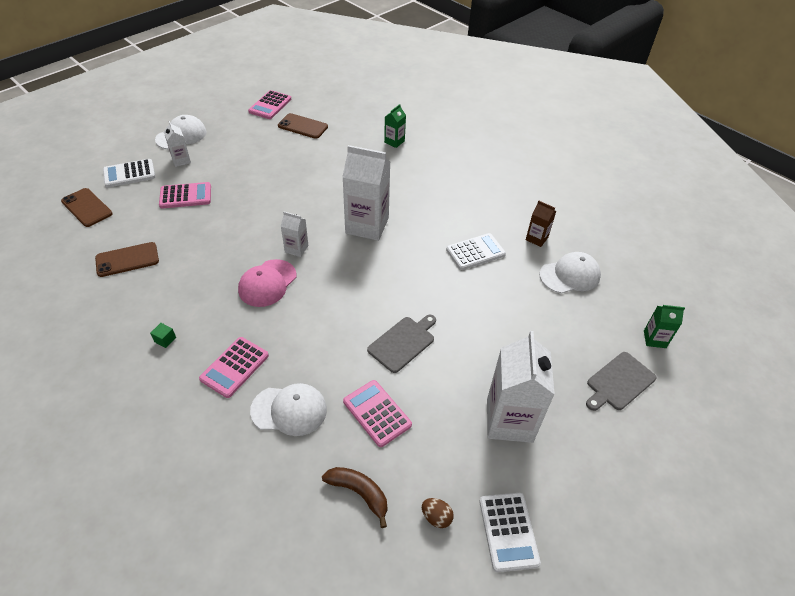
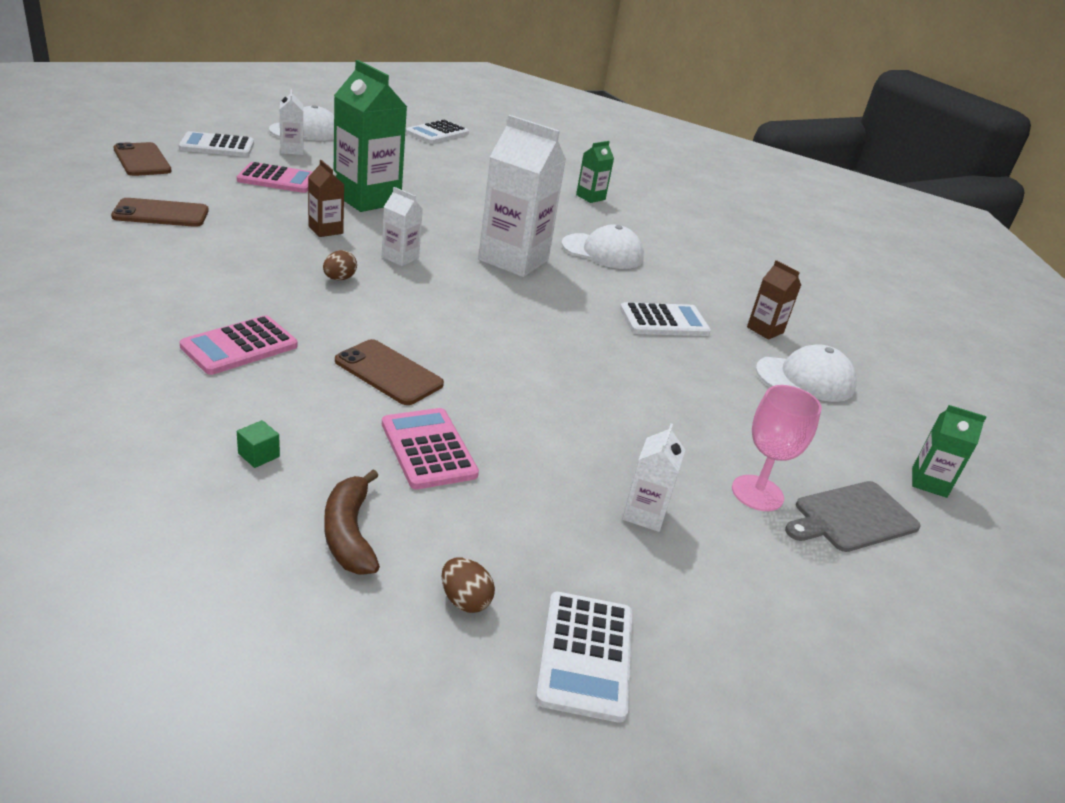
camera: 10 degrees right, 15 degrees down
(165, 339) = (159, 296): green cube -> green cube (259, 455)
(239, 238) = (325, 230): none -> brown carton
(252, 196) = (367, 199): none -> green carton
(267, 283) = (339, 279): pink cap -> brown egg
(270, 105) = (437, 133): pink calculator -> white calculator
(289, 410) = (293, 410): white cap -> white cap (602, 252)
(303, 126) = (471, 158): brown phone -> brown phone (388, 373)
(359, 493) = (349, 533): brown banana -> brown banana turned 150 degrees counterclockwise
(403, 342) = (509, 384): grey cutting board -> none
(509, 420) = (644, 514): white carton -> white carton, size x0.49
(565, 382) = (757, 493): none -> pink goblet

